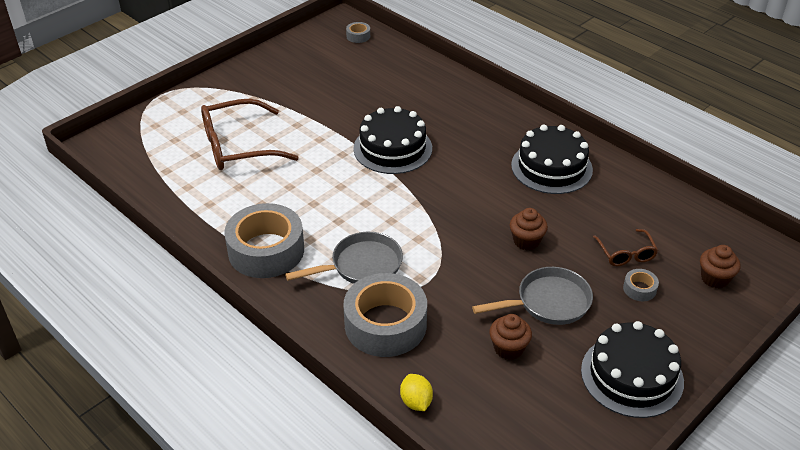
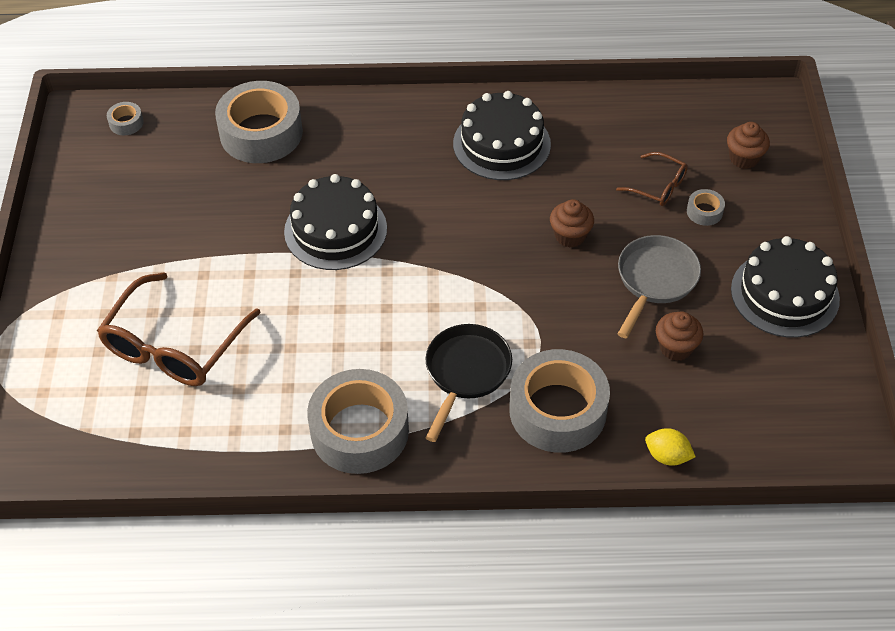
camera: 45 degrees left, 10 degrees up
(362, 265) = (466, 373): grey pan -> black pan
(419, 80) = (261, 133): none -> grey tape

